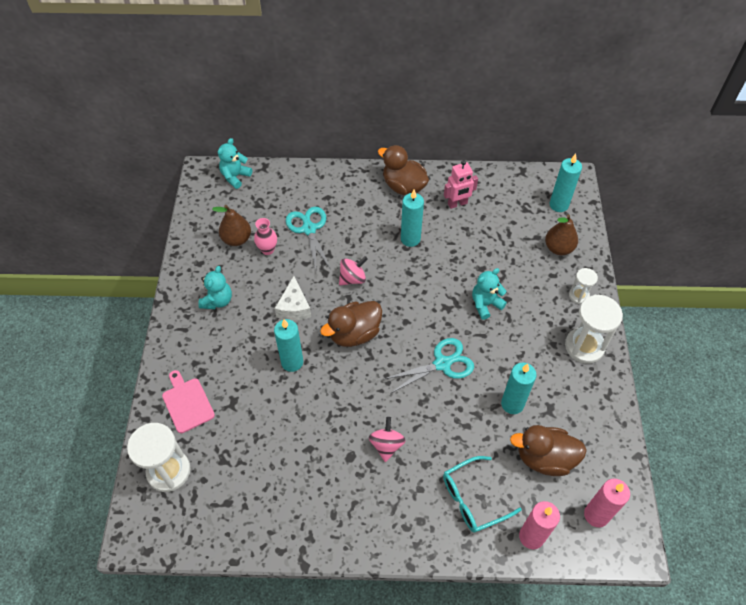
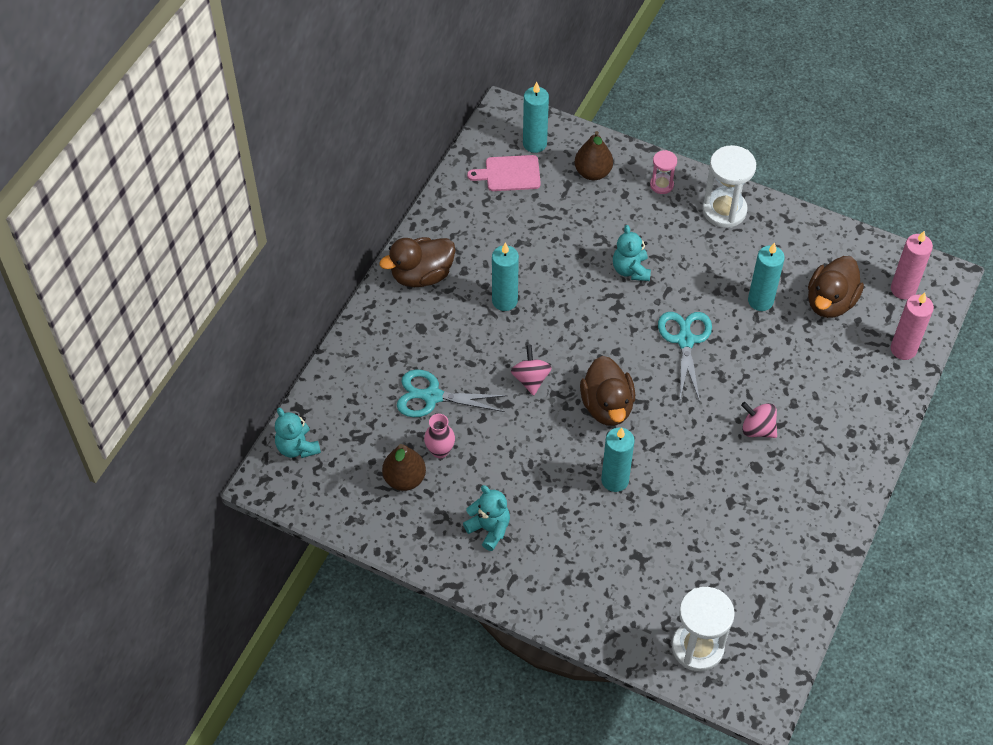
camera: 65 degrees left, 0 degrees up
(187, 403) = (618, 604): pink cutting board -> pink cutting board (509, 174)
(294, 307) = (540, 452): white cheese -> none
(457, 204) = (479, 234): pink robot -> none
(473, 499) = (847, 379): turquoise glasses -> none
(578, 295) = (661, 185): white hourglass -> pink hourglass

